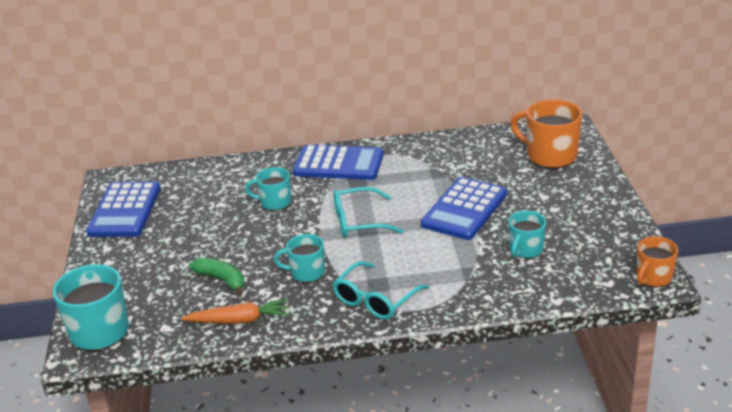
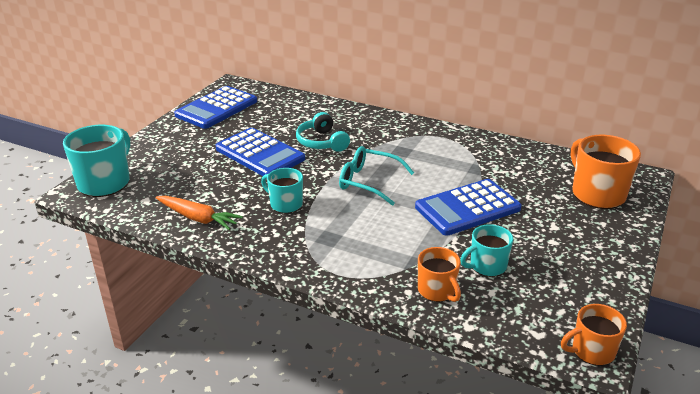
camera: 30 degrees right, 0 degrees up
(222, 280) = (221, 183): green banana -> none
(274, 202) = (322, 142): turquoise mug -> turquoise headphones
(338, 164) = (402, 132): blue calculator -> blue calculator (260, 154)
(375, 300) = (312, 250): turquoise glasses -> none
(508, 286) = (437, 291): none -> orange mug

